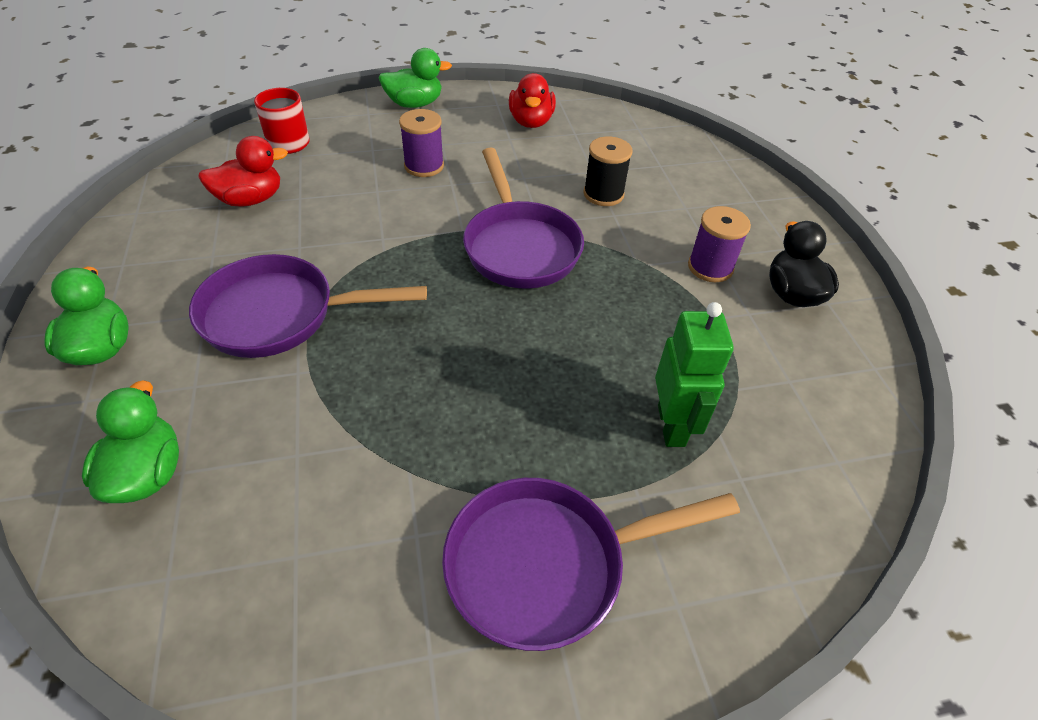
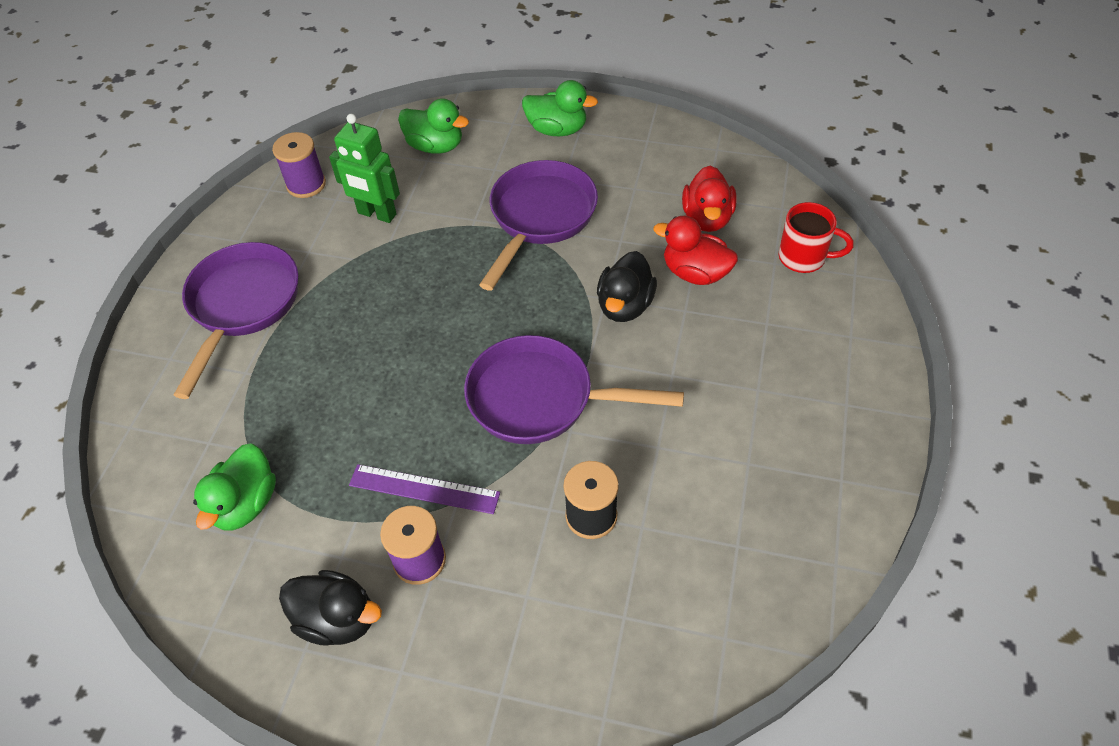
camera: 120 degrees right, 5 degrees up
(387, 224) = (625, 305): none -> black duck
(414, 104) = (863, 387): green duck -> green duck (245, 504)
(424, 166) = (716, 360): purple spool -> purple spool (306, 184)
(531, 122) = (782, 503): red duck -> red duck (695, 273)
(653, 286) = (424, 489): none -> purple ruler
(672, 425) = (278, 422): green robot -> green robot (377, 214)

